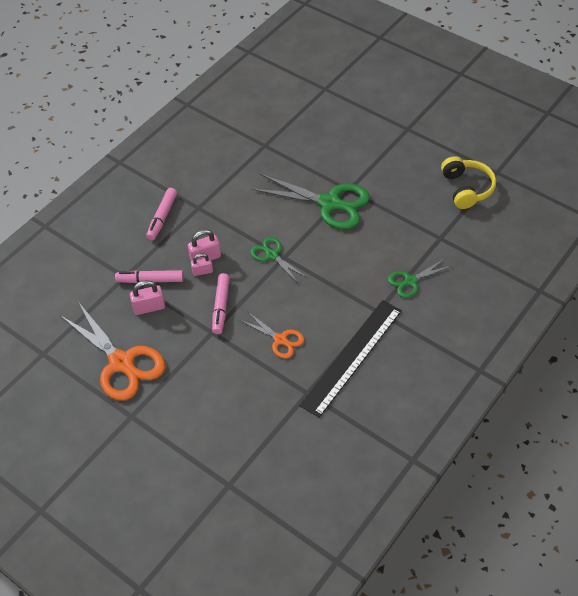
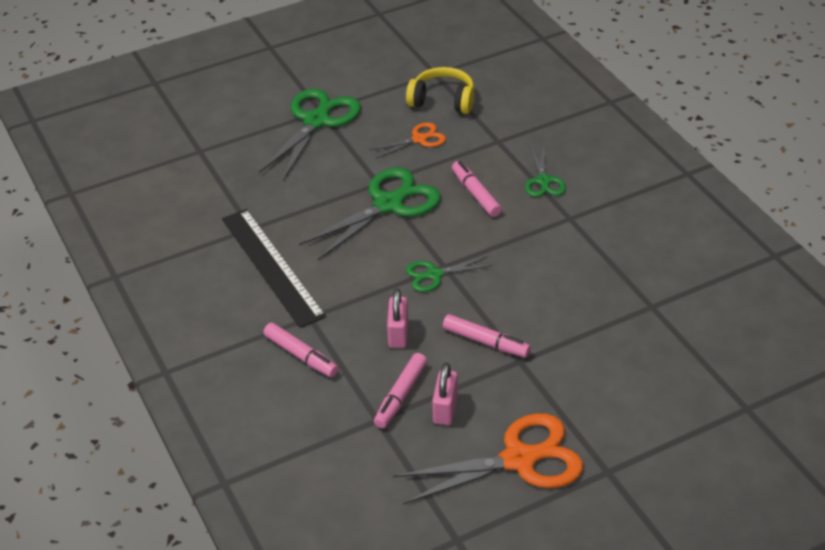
camera: 65 degrees left, 10 degrees down
(202, 271) = (419, 343): pink padlock -> none
(280, 339) = (565, 306): orange scissors -> orange scissors (419, 139)
(352, 357) = (621, 257): black ruler -> black ruler (272, 266)
(371, 247) = (476, 194): none -> pink marker
(394, 131) = (316, 121): none -> green scissors

